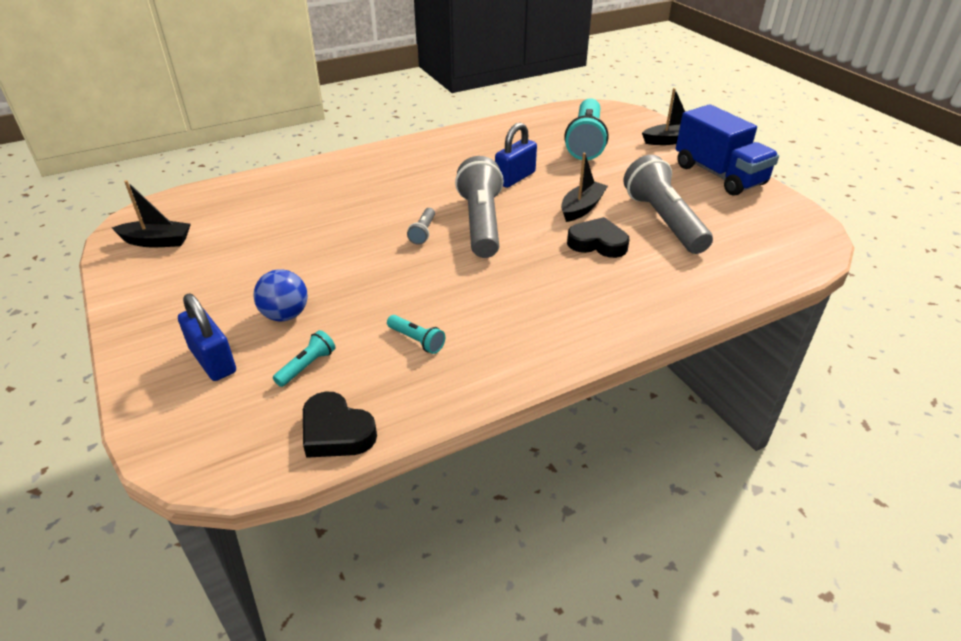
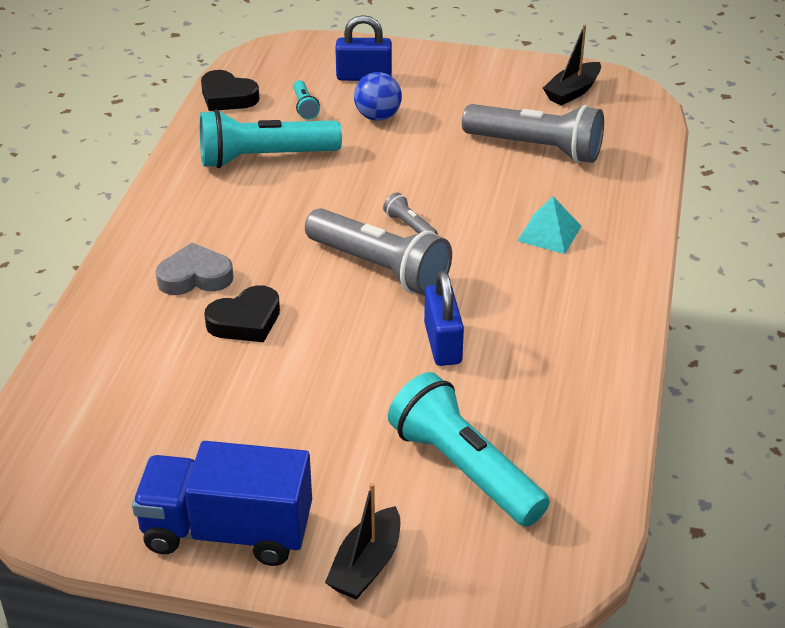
camera: 130 degrees right, 0 degrees up
(336, 432) = (227, 97): black heart -> black heart turned 135 degrees counterclockwise
(369, 185) = (549, 233): none -> turquoise pyramid
(416, 340) = (264, 158): turquoise flashlight -> turquoise flashlight, size x2.33
(582, 208) = (317, 353): black boat -> none
(594, 285) = (195, 277): none -> grey heart
(663, 221) = (214, 396): grey flashlight -> grey flashlight (536, 148)

